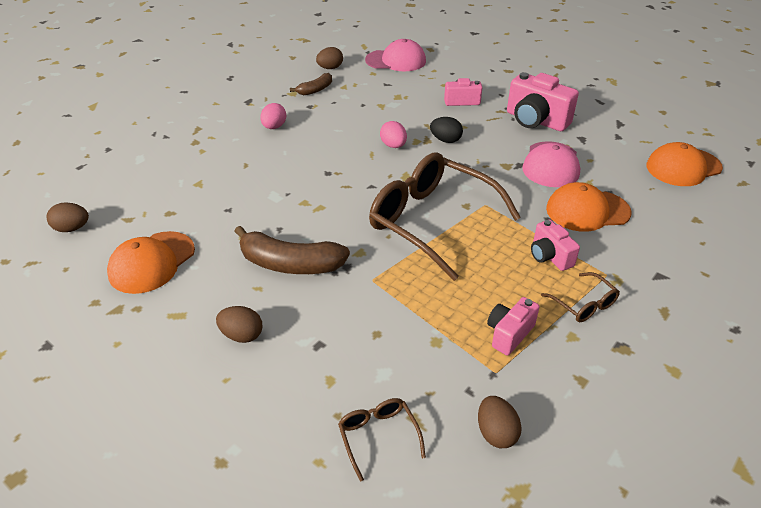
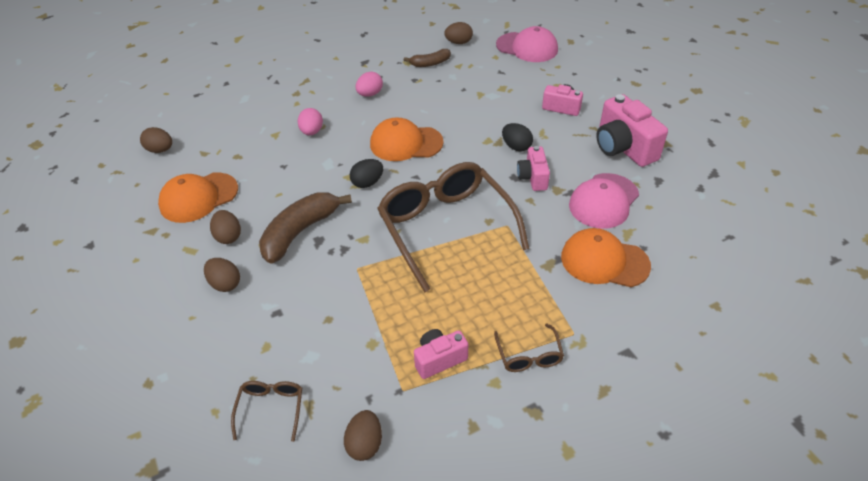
camera: 25 degrees right, 5 degrees up
(213, 290) = (228, 236): none -> brown egg
(290, 264) = (300, 232): brown banana -> brown banana turned 90 degrees clockwise
(328, 203) = (367, 183): none -> black egg
(393, 146) = (463, 140): pink egg -> pink egg (312, 132)
(549, 256) = (531, 297): pink camera -> pink camera (533, 178)
(683, 167) = (748, 243): orange cap -> orange cap (406, 143)

